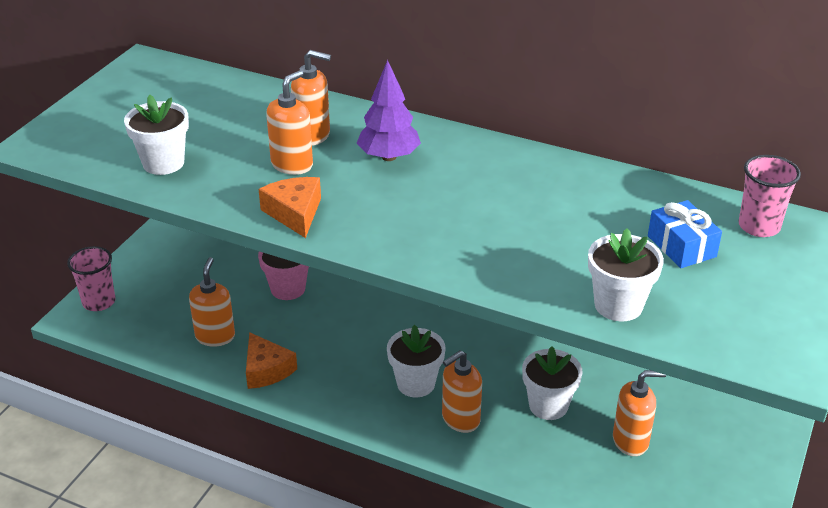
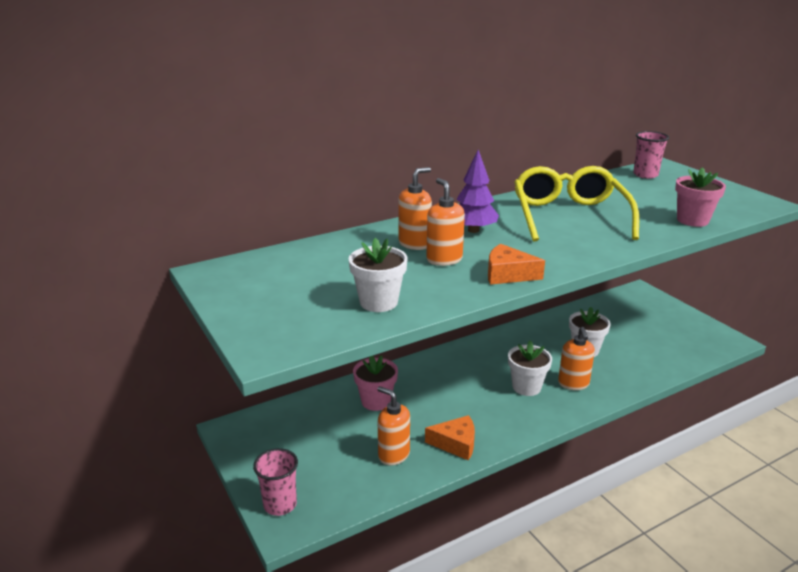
camera: 55 degrees left, 10 degrees down
(511, 206) = (569, 216): none -> yellow glasses
(618, 305) = (692, 220): white flower pot -> pink flower pot
(631, 441) = (633, 337): orange soap dispenser -> none
(681, 246) = (649, 193): blue gift -> none

